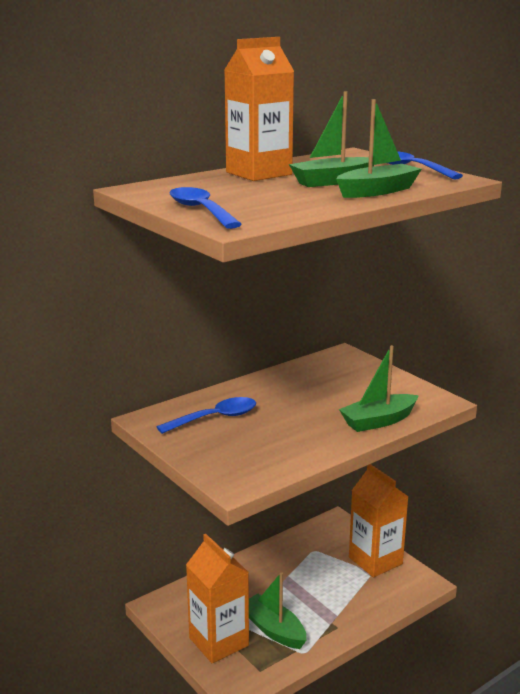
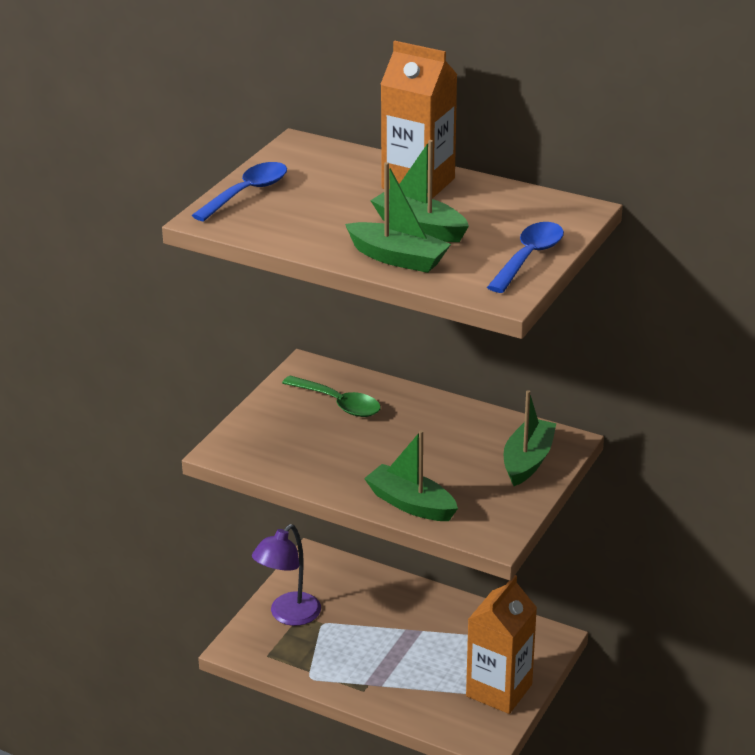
camera: 65 degrees right, 10 degrees up
(215, 418) = (338, 403): blue spoon -> green spoon
(219, 642) = (288, 615): orange carton -> purple lamp
(274, 629) = (329, 646): green boat -> green boat (527, 461)

